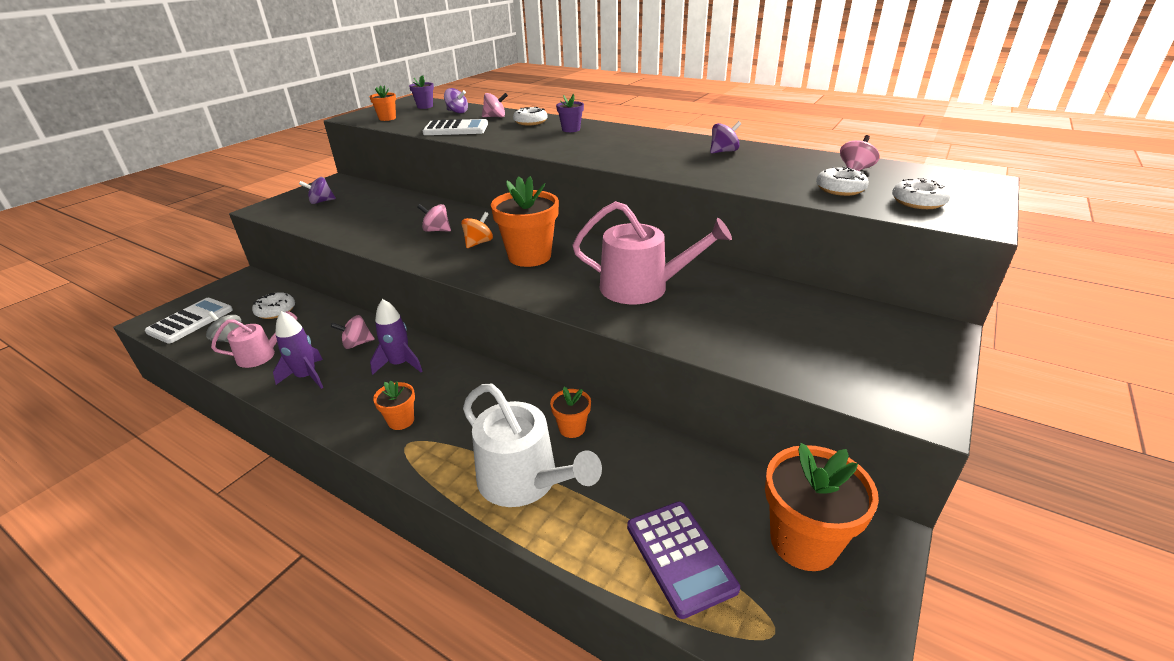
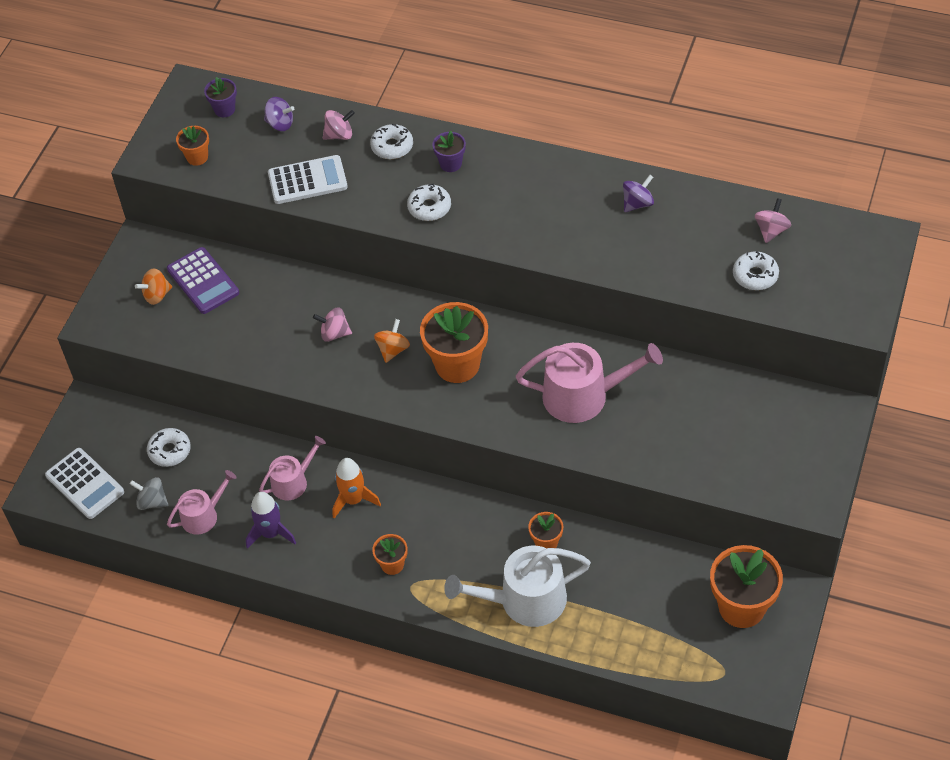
camera: 10 degrees left, 20 degrees up
(190, 321) = (85, 484): white calculator -> white calculator turned 120 degrees clockwise
(321, 202) = (157, 295): purple spinning top -> orange spinning top
(357, 344) = (293, 482): pink spinning top -> pink watering can
(400, 364) = (353, 500): purple rocket -> orange rocket
(524, 481) = (524, 600): white watering can -> white watering can turned 135 degrees clockwise
(680, 557) = (657, 636): purple calculator -> purple calculator (203, 281)
(918, 202) = (821, 291): white donut -> white donut (429, 207)

